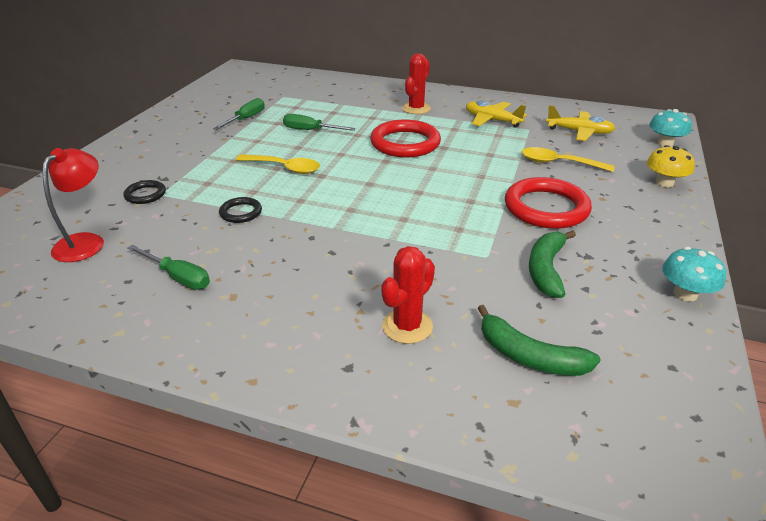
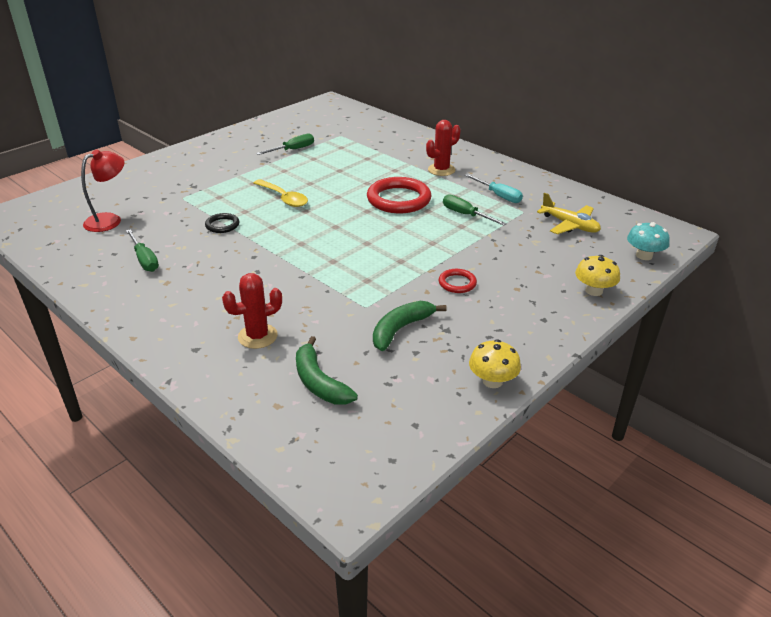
camera: 25 degrees right, 0 degrees up
(145, 194) = (172, 195): black ring -> none
(310, 130) = (333, 171): green screwdriver -> green screwdriver (465, 215)
(492, 120) = (498, 196): yellow plane -> turquoise screwdriver
(546, 208) = (457, 283): red ring -> red ring, size x0.49
(558, 163) = (514, 249): yellow spoon -> none
(685, 294) = (492, 381): turquoise mushroom -> yellow mushroom

